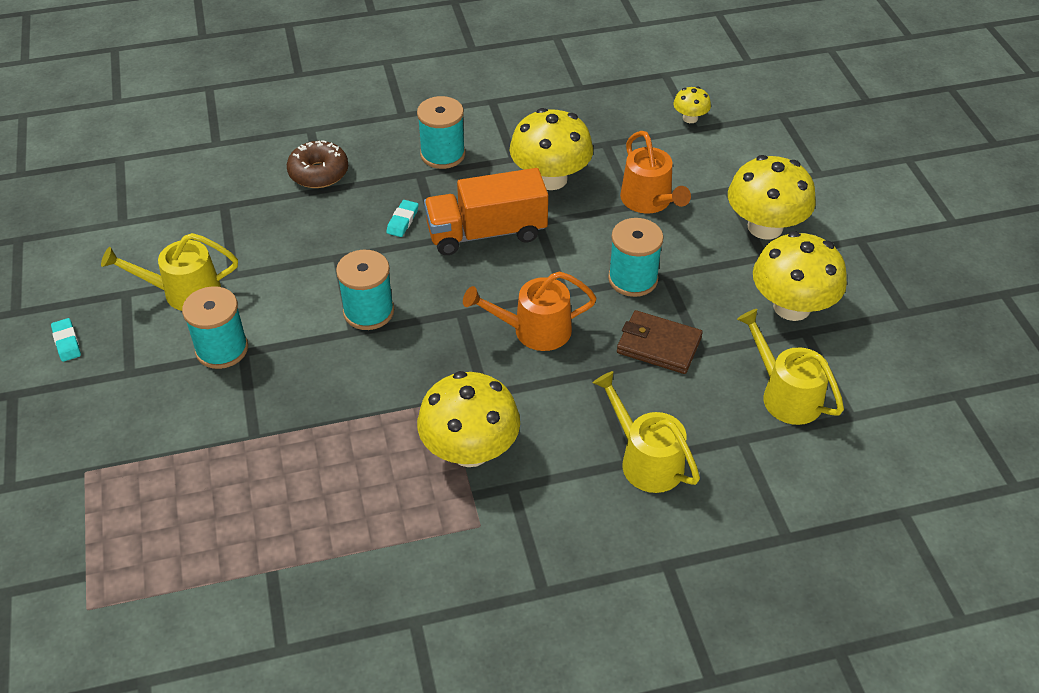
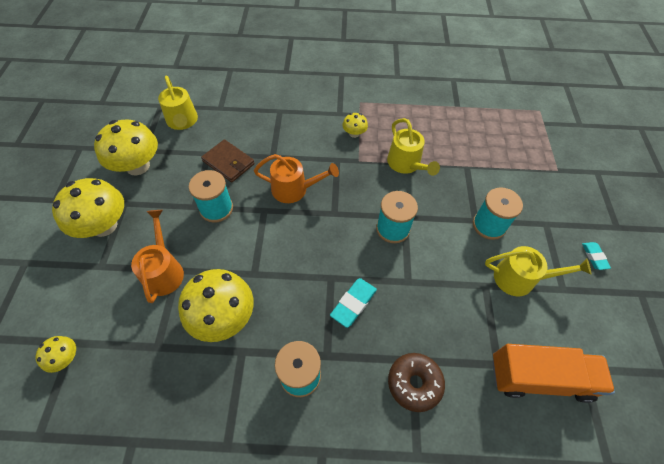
camera: 165 degrees left, 10 degrees up
(402, 221) = (353, 303): turquoise eraser -> turquoise eraser, size x1.55
(470, 450) = (354, 133): yellow mushroom -> yellow mushroom, size x0.48
(486, 233) = (295, 274): orange truck -> orange truck (539, 378)
(646, 460) = (271, 109): yellow watering can -> yellow watering can (406, 164)

